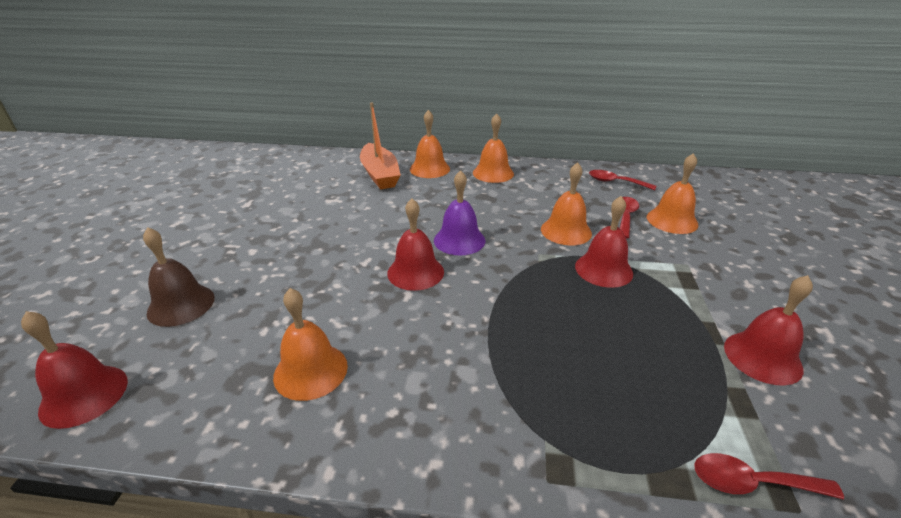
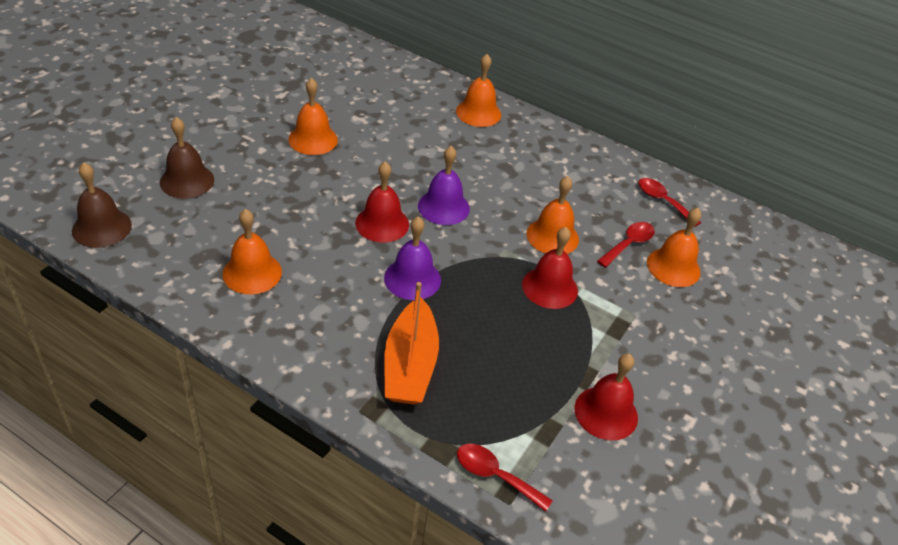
camera: 20 degrees right, 10 degrees up
(84, 395) = (101, 227): red bell -> brown bell
(380, 174) = (423, 102): orange boat -> orange boat (410, 365)
(483, 309) = (412, 278): none -> purple bell
(493, 173) = (540, 142): orange bell -> orange bell (313, 139)

